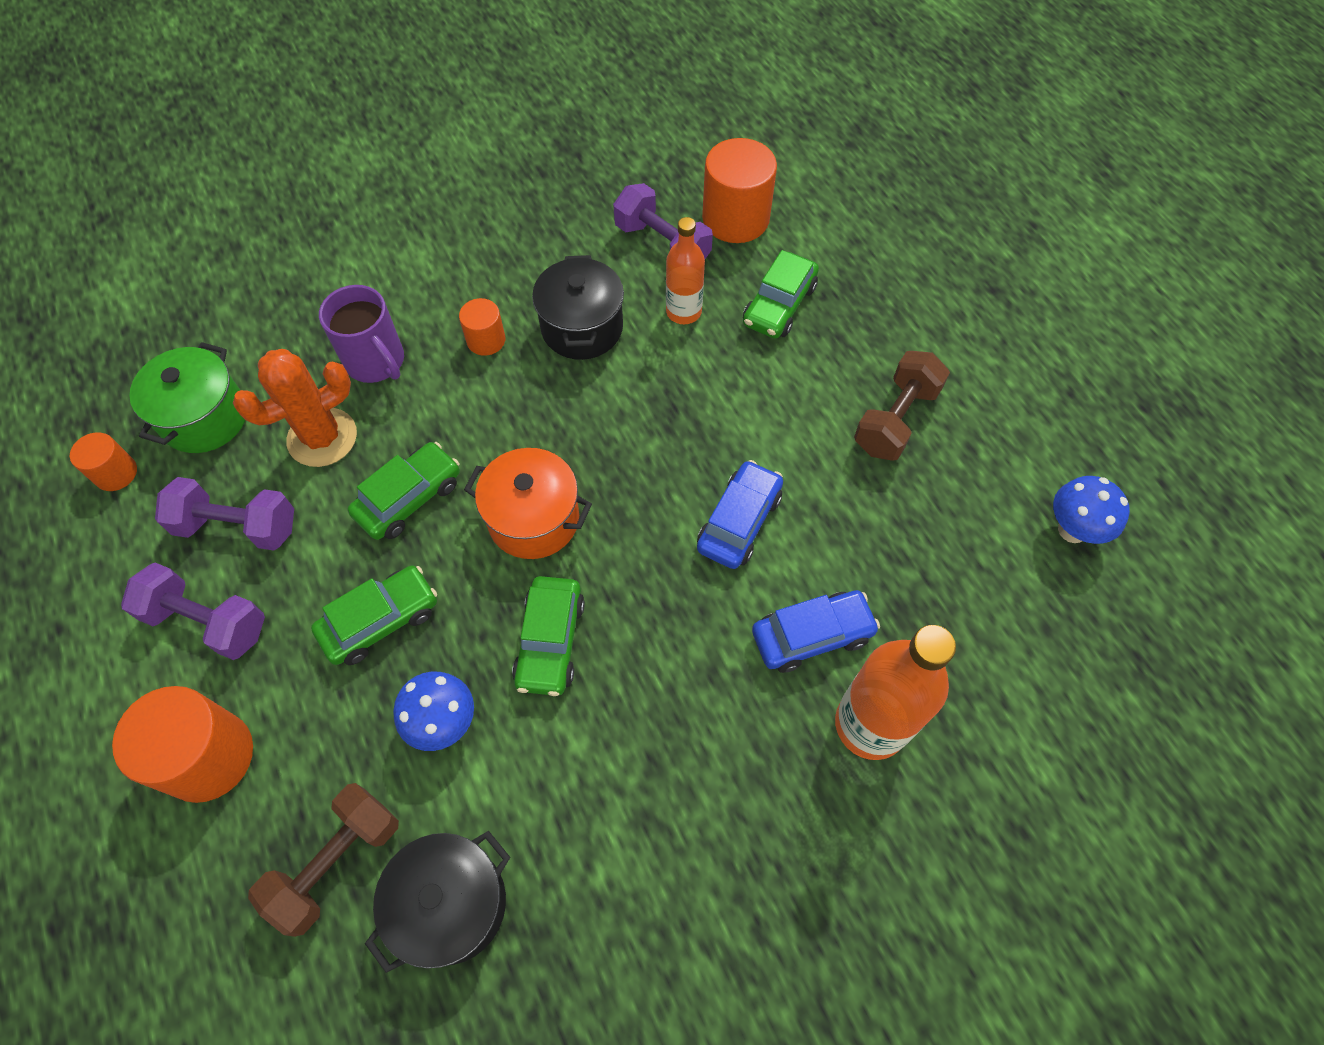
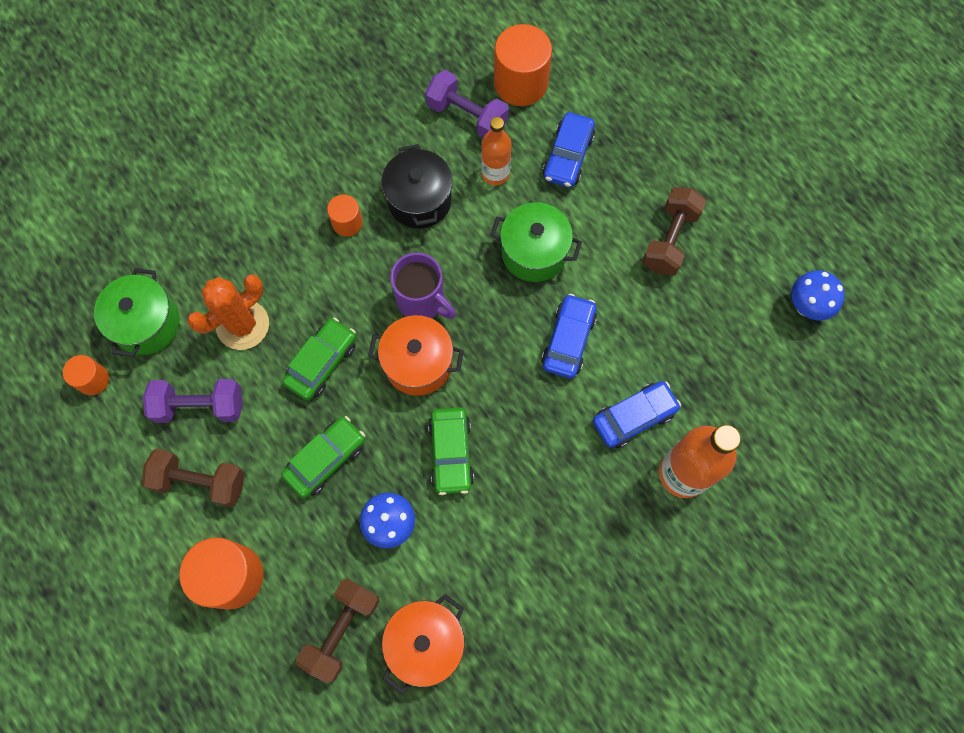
camera: 10 degrees left, 10 degrees up
(207, 621) = (200, 481): purple dumbbell -> brown dumbbell
(376, 362) = (266, 255): purple mug -> purple mug (422, 301)
(451, 904) = (426, 642): black pot -> orange pot
(714, 409) = (534, 253): none -> green pot
(779, 305) = (568, 156): green car -> blue car

